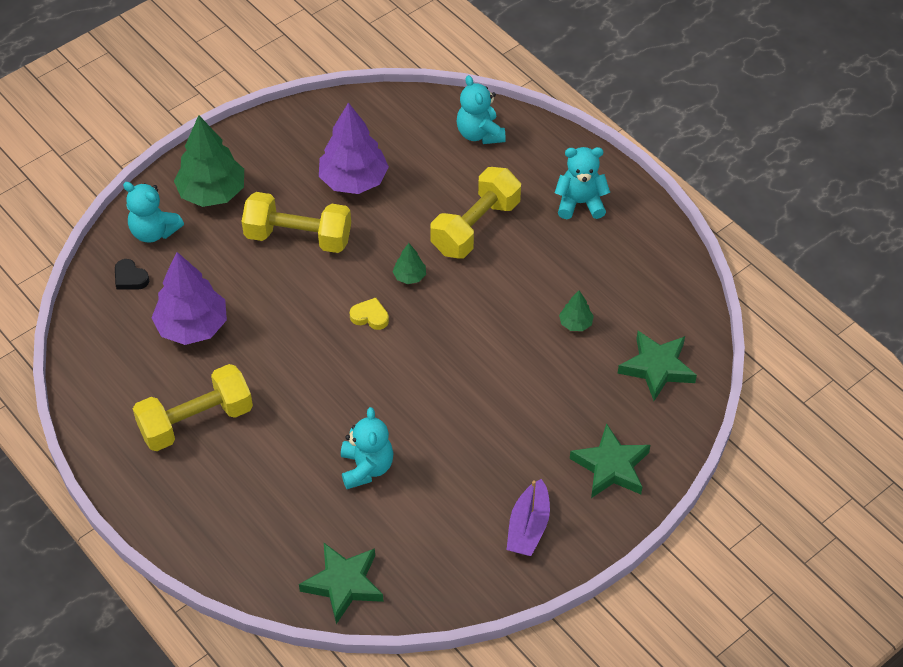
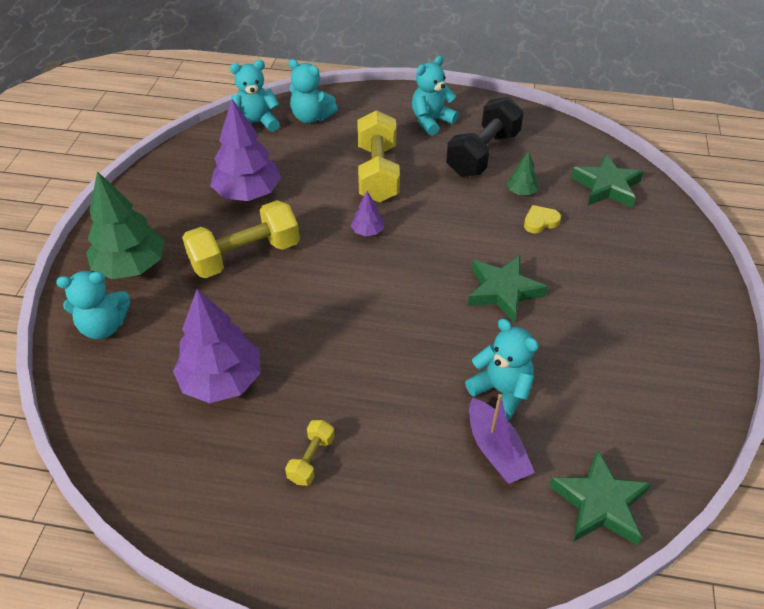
camera: 40 degrees left, 5 degrees down
(130, 278) = (117, 378): black heart -> none
(196, 421) = (311, 459): yellow dumbbell -> yellow dumbbell, size x0.48
(370, 316) = (369, 277): yellow heart -> yellow heart (540, 222)
(409, 276) = (367, 231): green tree -> purple tree
(427, 112) = (256, 123): none -> turquoise teddy bear
(528, 527) = (668, 347): purple boat -> purple boat (496, 450)
(587, 265) = (483, 154): none -> black dumbbell
(611, 466) = (663, 266): green star -> green star (503, 291)

